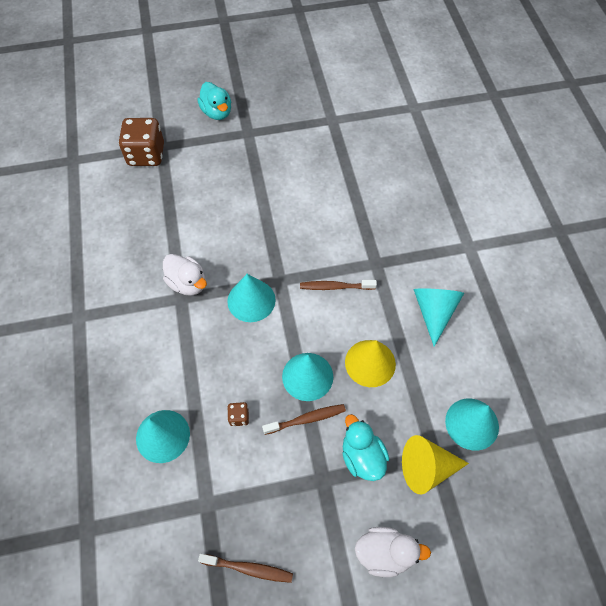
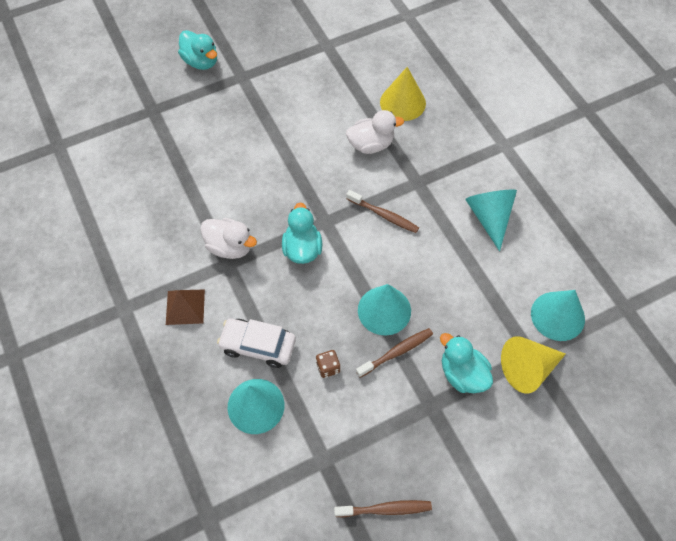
camera: 15 degrees left, 0 degrees up
(131, 328) = (185, 307): none -> brown pyramid
(146, 155) = (139, 123): brown dice -> none
(183, 380) = (258, 346): none -> white car
(251, 300) = (302, 249): turquoise cone -> turquoise duck
(335, 287) = (384, 215): brown toothbrush -> brown toothbrush turned 135 degrees counterclockwise
(370, 363) = (442, 282): yellow cone -> yellow cone (402, 102)
(384, 553) = (512, 458): white duck -> white duck (371, 144)

